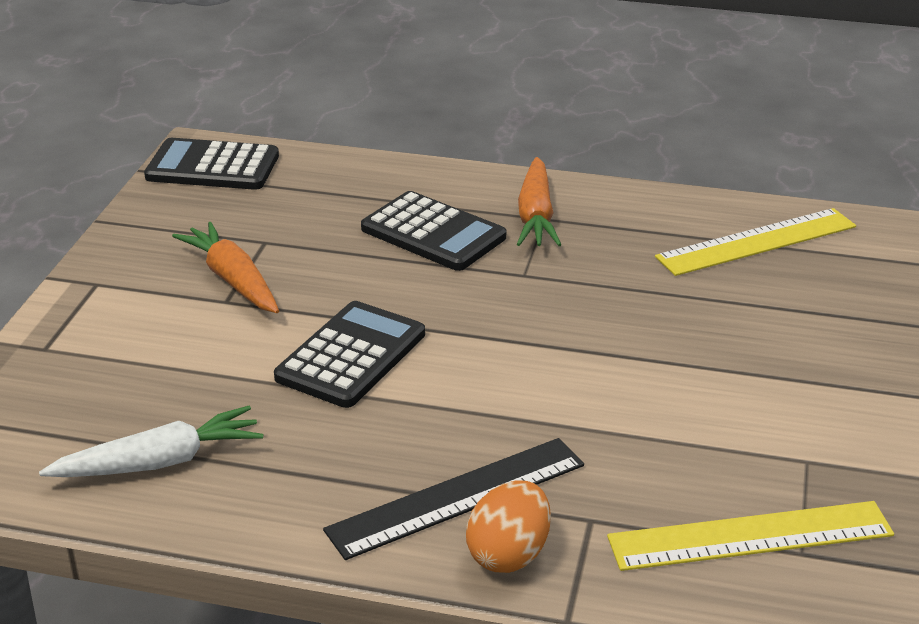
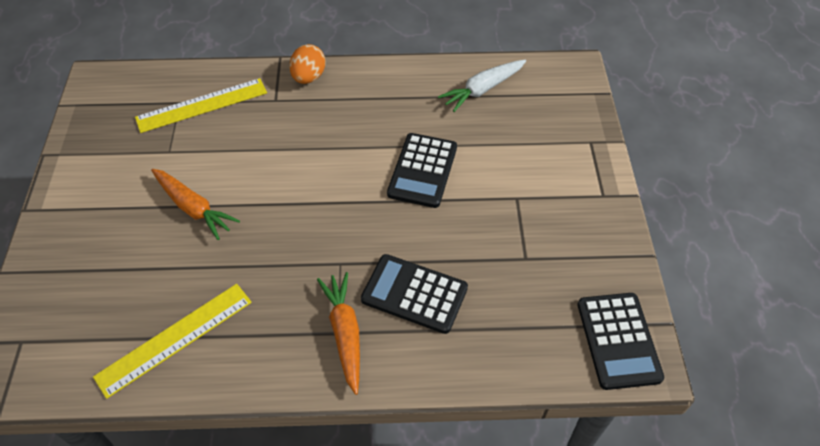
camera: 165 degrees right, 20 degrees up
(212, 167) = (618, 340): black calculator -> black calculator turned 90 degrees clockwise
(233, 280) = (523, 216): orange carrot -> orange carrot (193, 208)
(457, 497) = (338, 98): black ruler -> none

